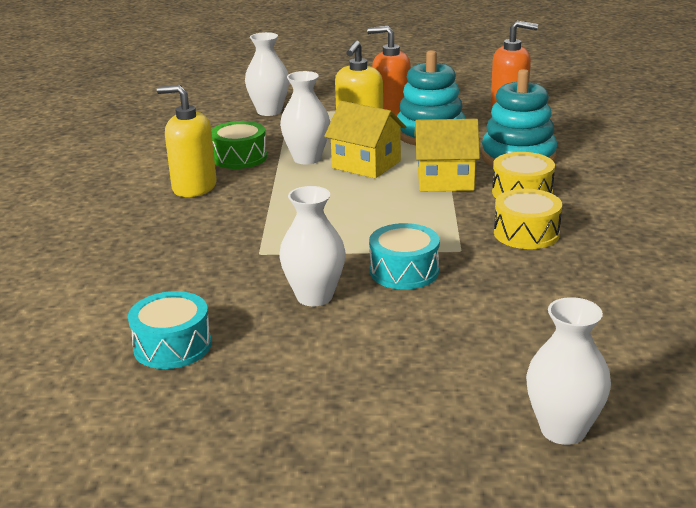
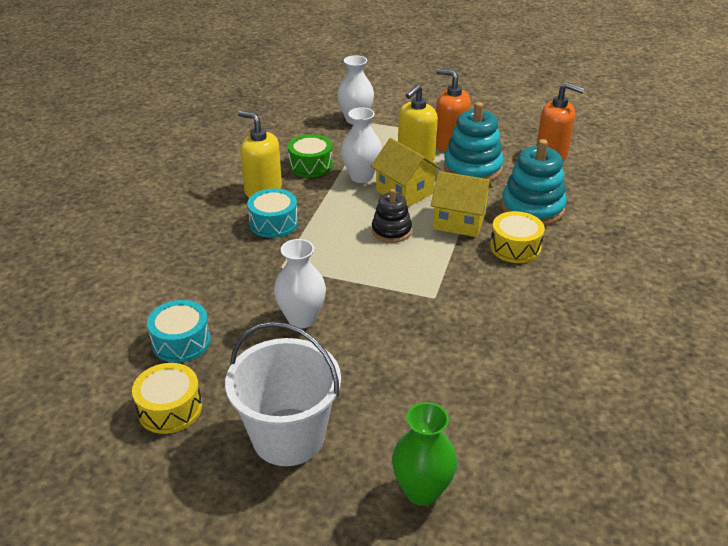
camera: 15 degrees right, 10 degrees up
(367, 412) = (288, 437): none -> white bucket
(372, 200) = (391, 231): none -> black stacking toy
(404, 271) = (380, 309): turquoise drum -> turquoise drum (273, 223)
(526, 233) = (496, 291): yellow drum -> yellow drum (170, 409)
(563, 430) = (422, 491): white vase -> green vase

